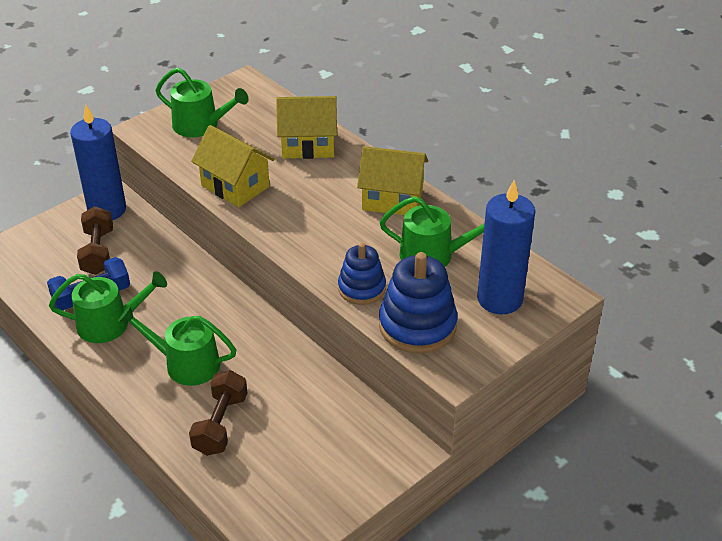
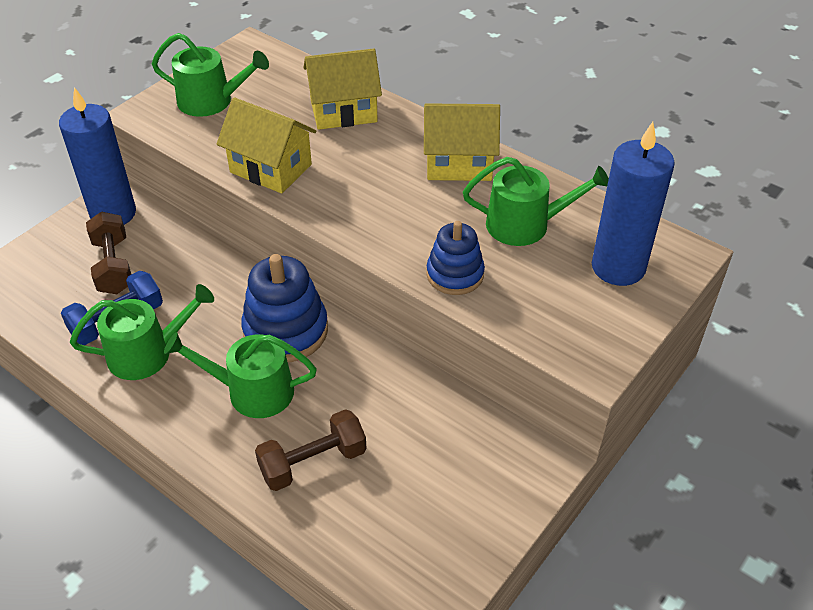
camera: 10 degrees left, 5 degrees up
(220, 424) = (313, 462): brown dumbbell -> brown dumbbell turned 60 degrees clockwise
(417, 325) = (534, 312): blue stacking toy -> blue stacking toy (286, 330)

